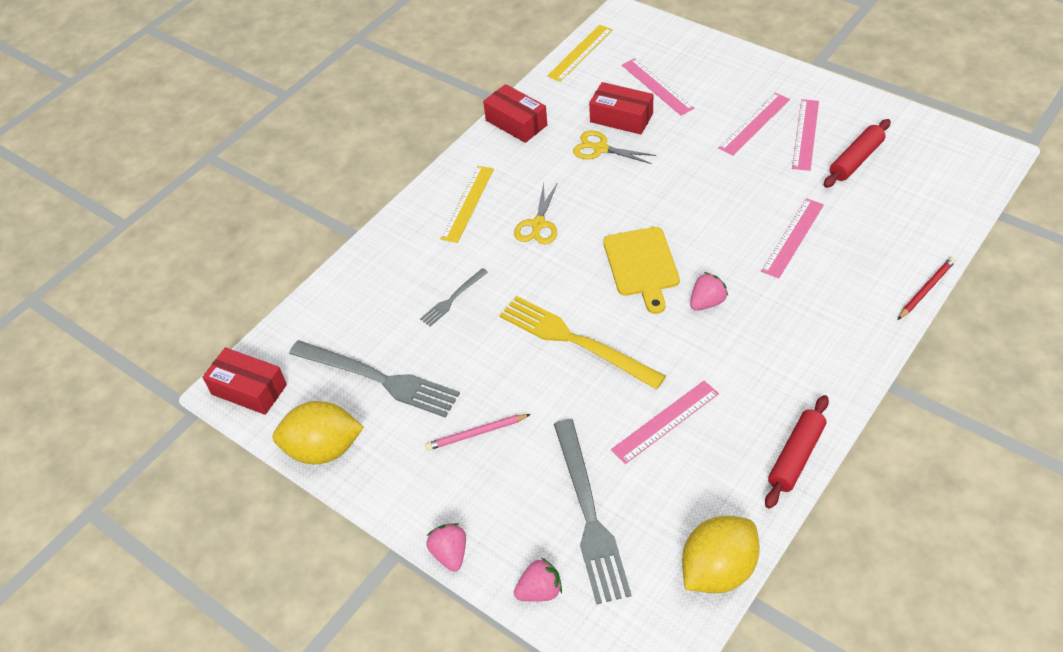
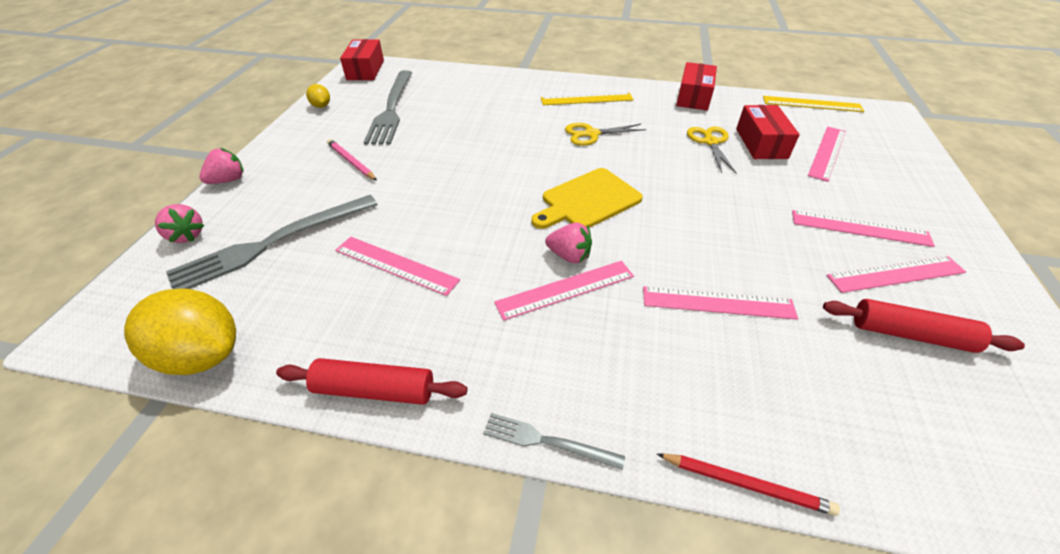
camera: 60 degrees right, 5 degrees down
(324, 449) = (321, 106): yellow lemon -> yellow lemon, size x0.47
(452, 299) = (484, 117): grey fork -> grey fork (547, 441)
(575, 341) = (472, 185): yellow fork -> none
(743, 317) = (565, 289): none -> pink ruler

